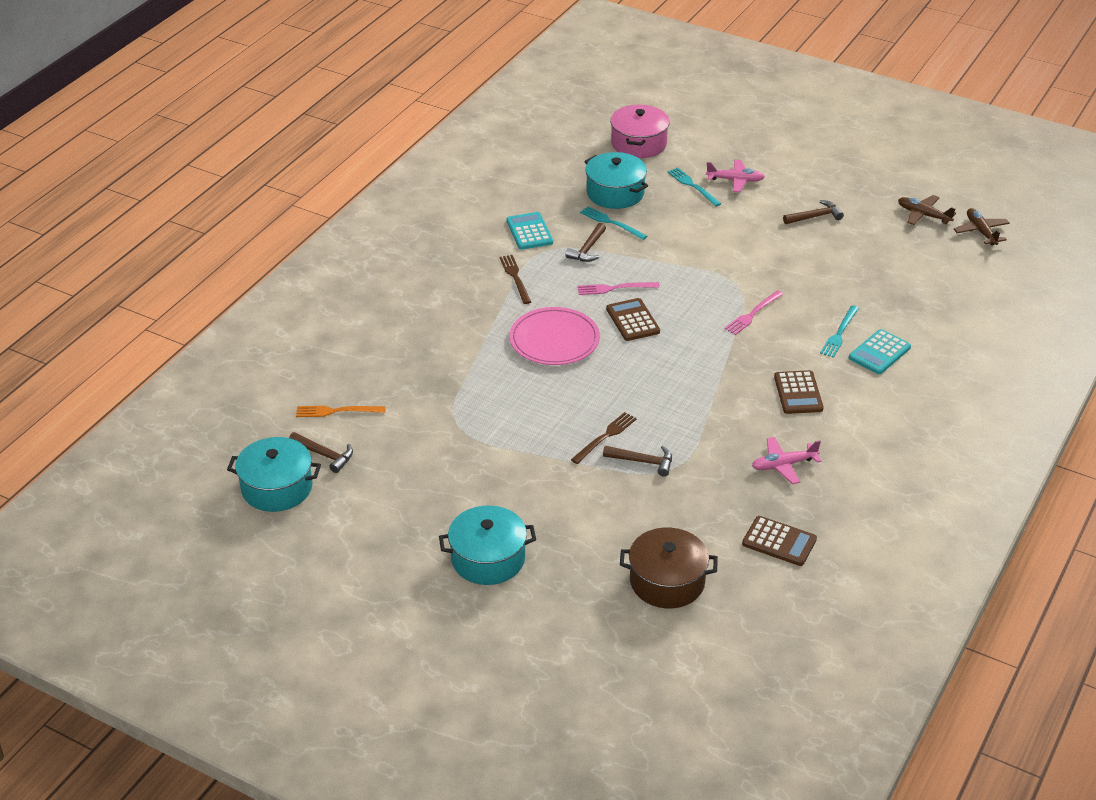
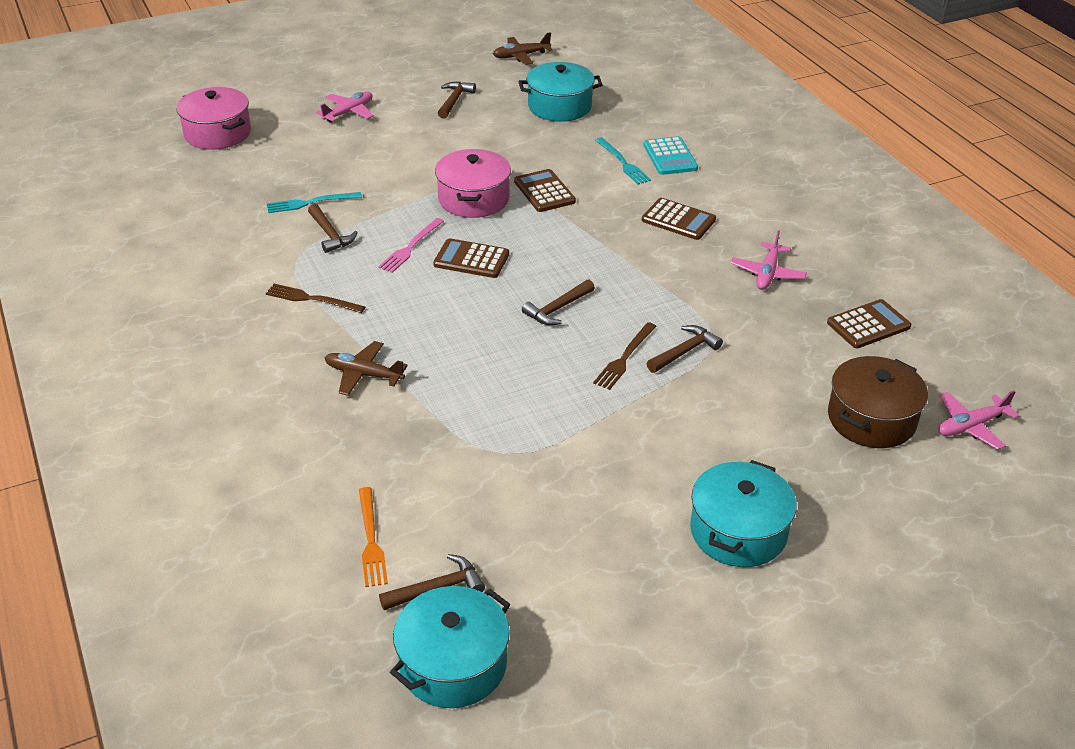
camera: 55 degrees left, 0 degrees up
(337, 411) = (371, 540): orange fork -> orange fork turned 45 degrees counterclockwise
(529, 232) = (252, 256): turquoise calculator -> none
(554, 340) = (441, 320): pink plate -> none
(605, 437) = (624, 358): brown fork -> brown fork turned 135 degrees counterclockwise
(615, 193) = (269, 180): turquoise pot -> turquoise pot (559, 106)
(623, 383) = (557, 309): none -> brown hammer
(693, 186) = (323, 136): turquoise fork -> none
(703, 287) = (473, 199): none -> pink pot
(714, 637) = (971, 426): none -> pink plane
(752, 314) = (544, 192): pink fork -> brown calculator
(981, 231) = (574, 44): brown plane -> brown plane (363, 374)

